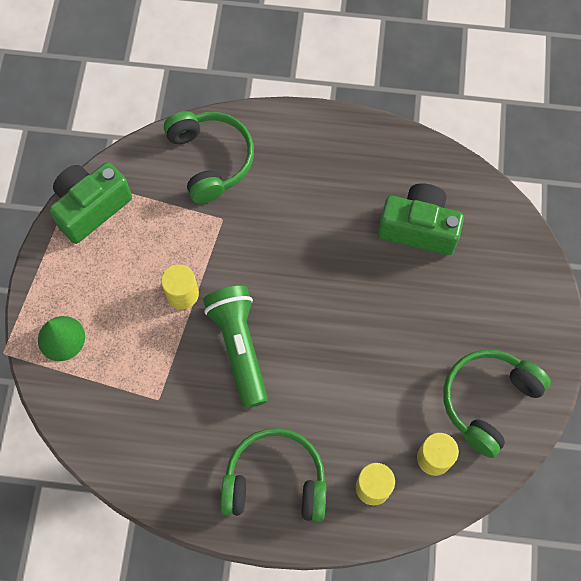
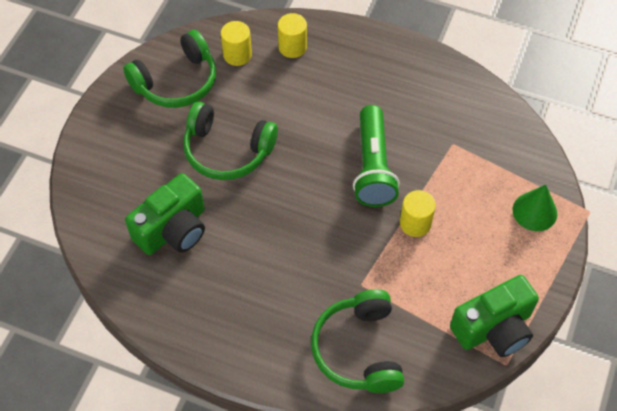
camera: 165 degrees left, 10 degrees down
(275, 481) = (368, 67): green headphones -> green headphones (227, 151)
(418, 228) = (173, 229): green camera -> green camera turned 75 degrees counterclockwise

